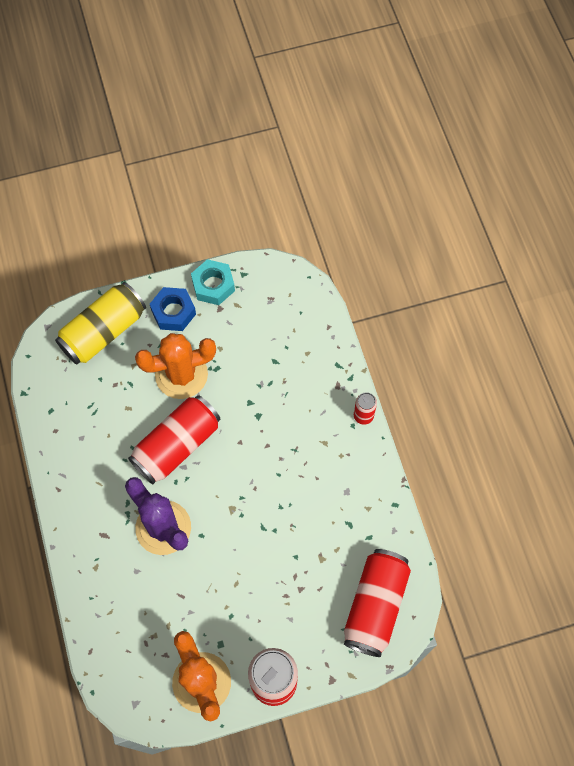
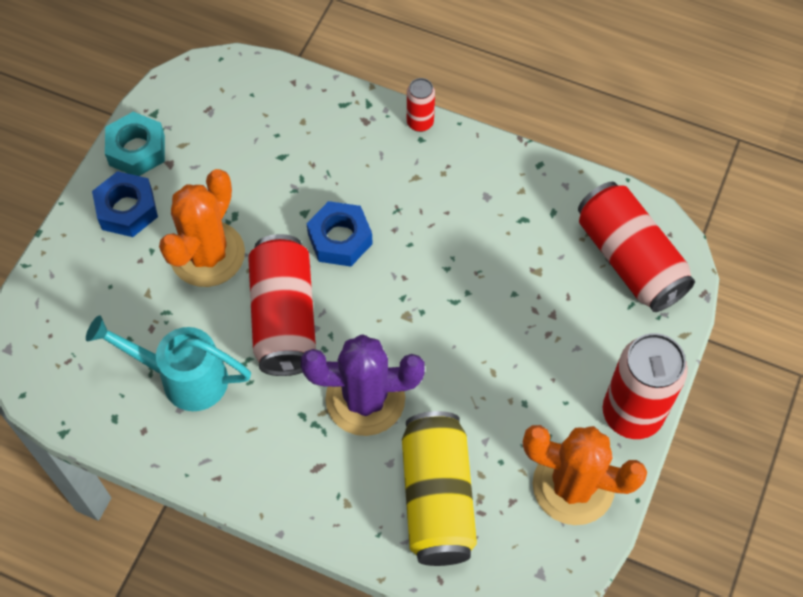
camera: 50 degrees left, 5 degrees down
(100, 424) = (182, 377): none -> turquoise watering can
(104, 331) = (76, 294): yellow can -> yellow can (437, 498)
(249, 434) = (340, 239): none -> blue nut

